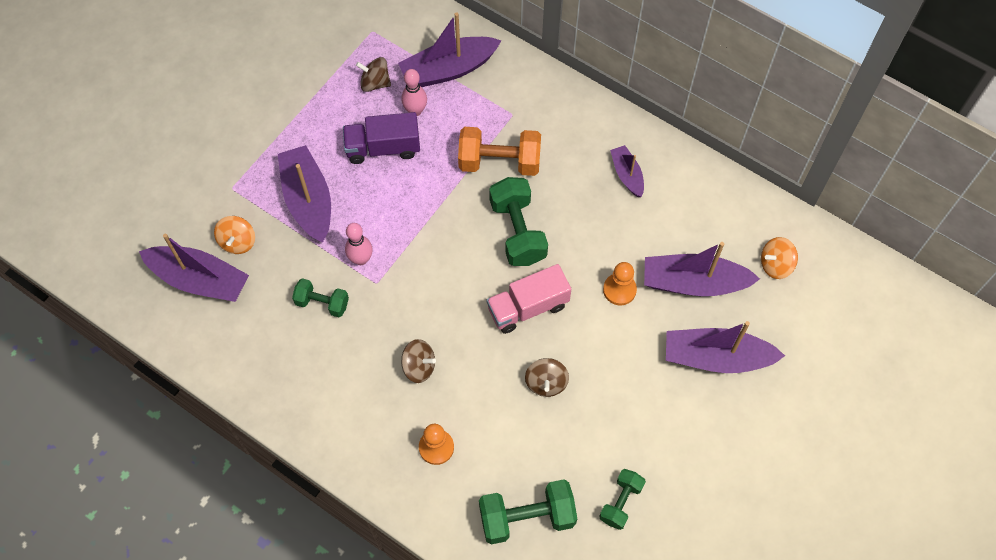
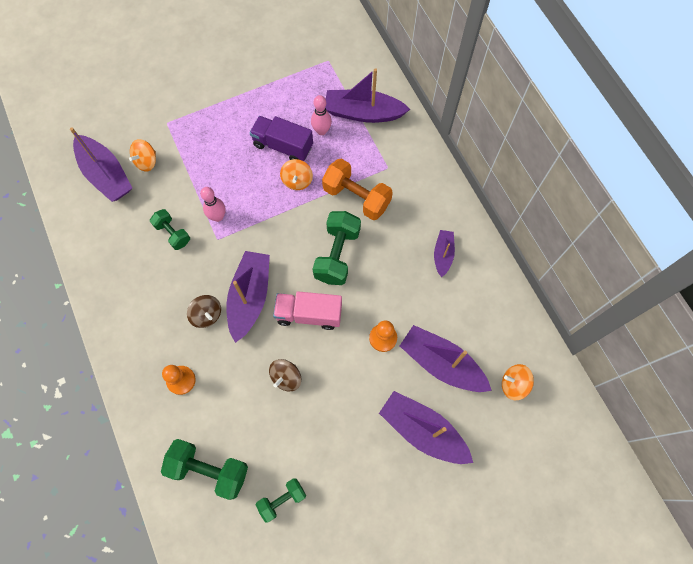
camera: 30 degrees right, 5 degrees up
(308, 200) = (210, 157): purple boat -> purple boat (250, 297)
(375, 83) = (306, 97): brown spinning top -> none
(424, 177) = (297, 181): none -> orange spinning top

